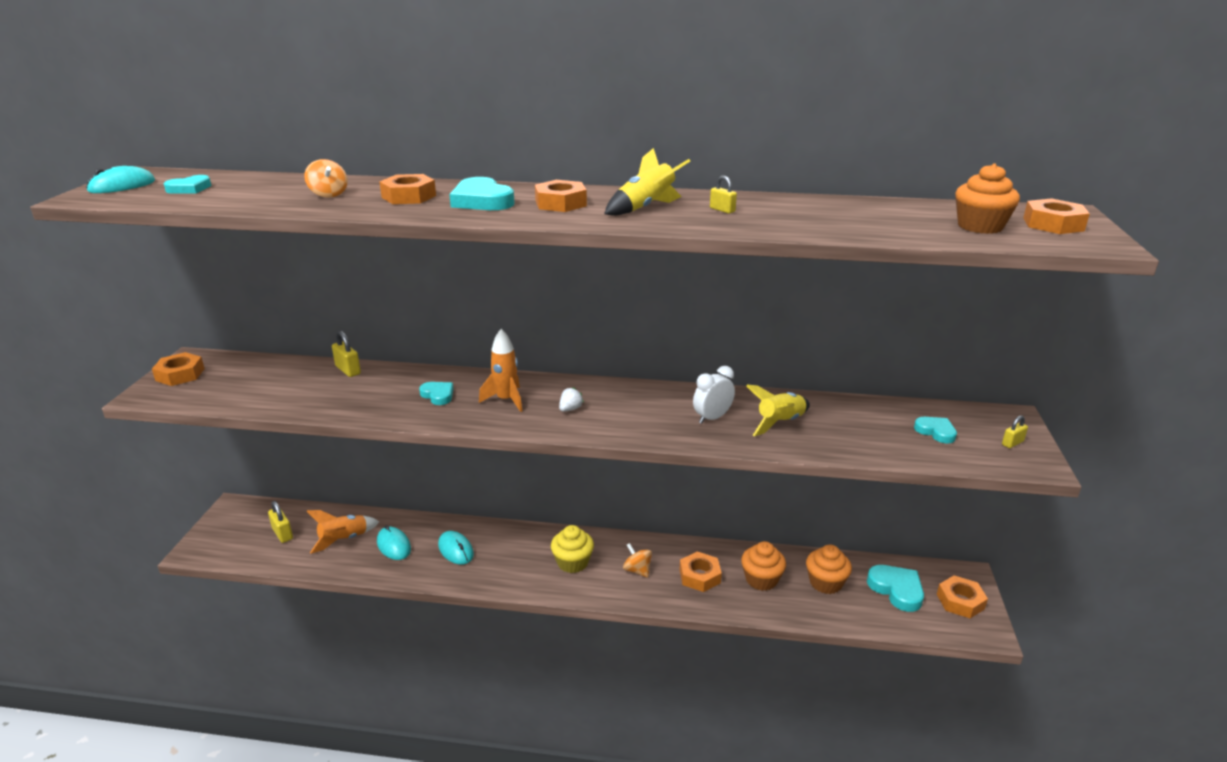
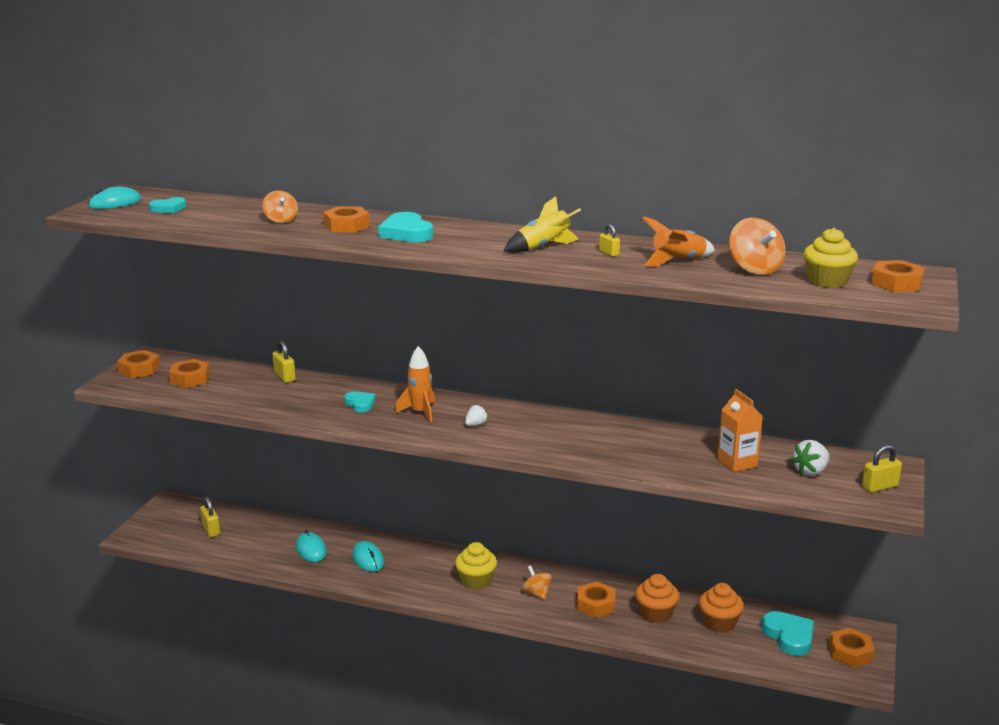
camera: 10 degrees right, 5 degrees down
(344, 540) = (266, 540): orange rocket -> orange rocket (678, 261)
(560, 203) = (472, 239): orange nut -> orange nut (190, 378)
(712, 418) = (603, 443): white clock -> none
(780, 423) = (665, 452): yellow rocket -> none
(858, 429) = (737, 463): none -> orange carton
(892, 218) = (754, 269): none -> orange spinning top
(936, 432) = (810, 471): turquoise heart -> white strawberry
(980, 226) = (827, 281): orange cupcake -> yellow cupcake
(1012, 443) = (879, 487): yellow padlock -> yellow padlock, size x1.56

